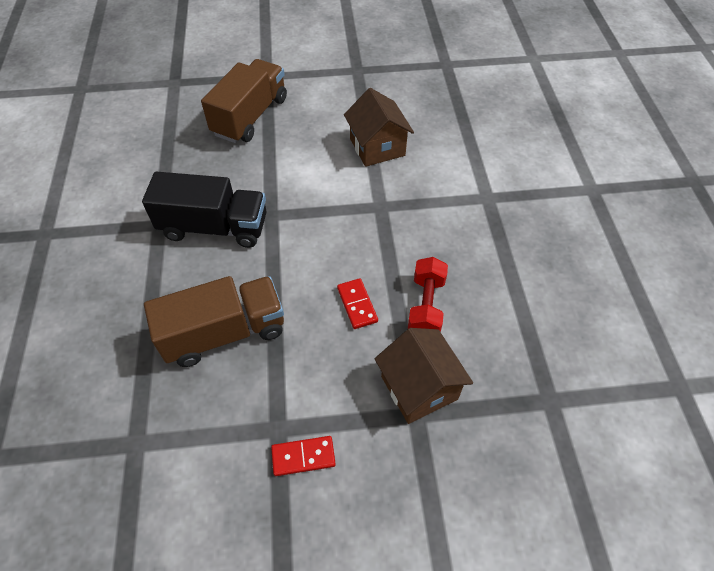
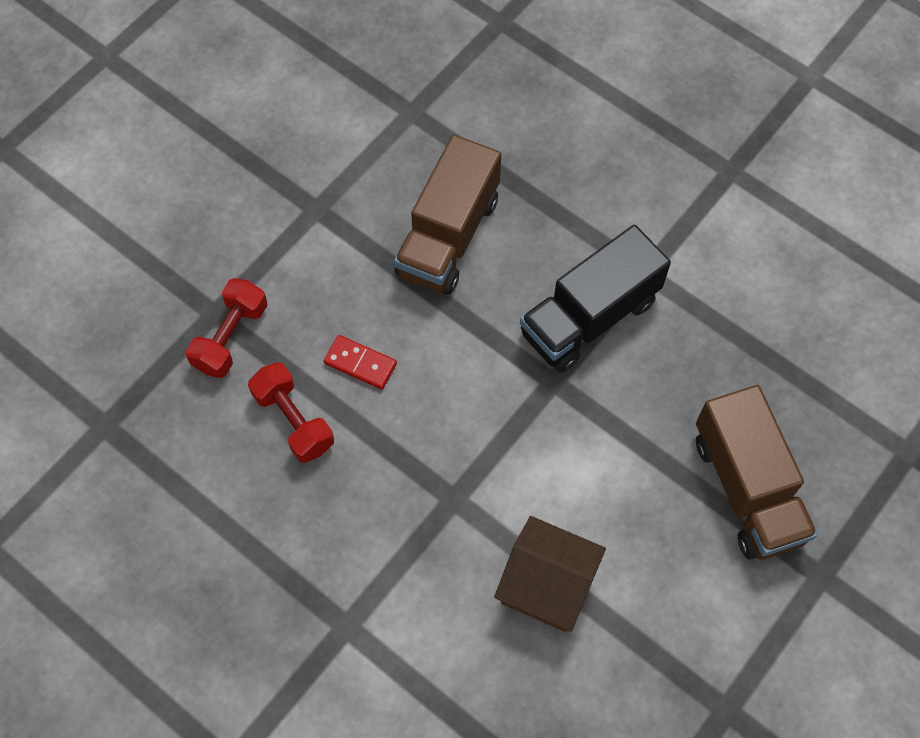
camera: 135 degrees right, 10 degrees up
(303, 457) = (274, 208): red domino -> none
(419, 387) = (231, 337): brown house -> red dumbbell

